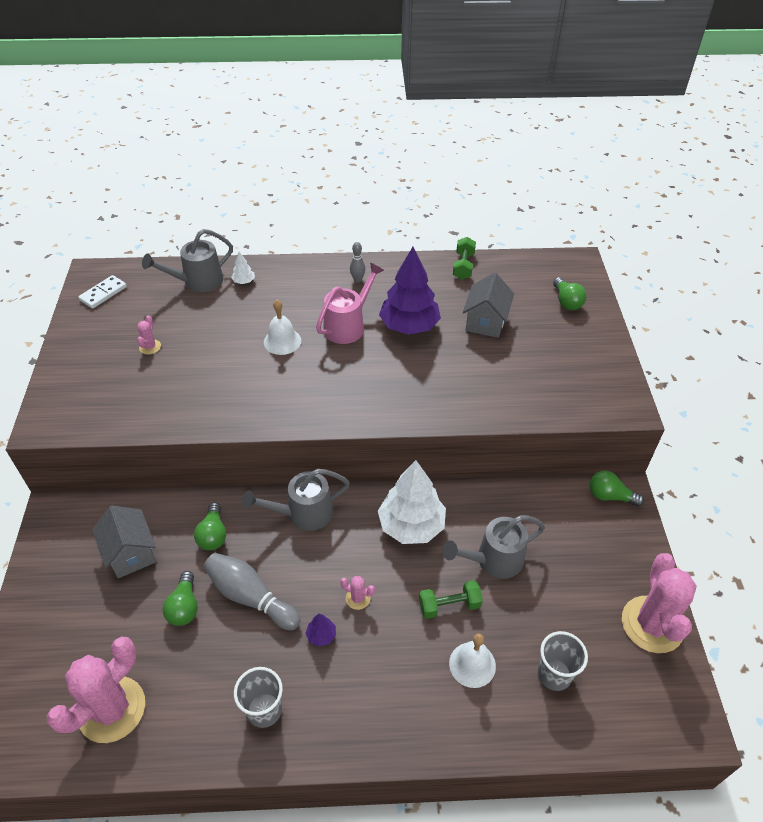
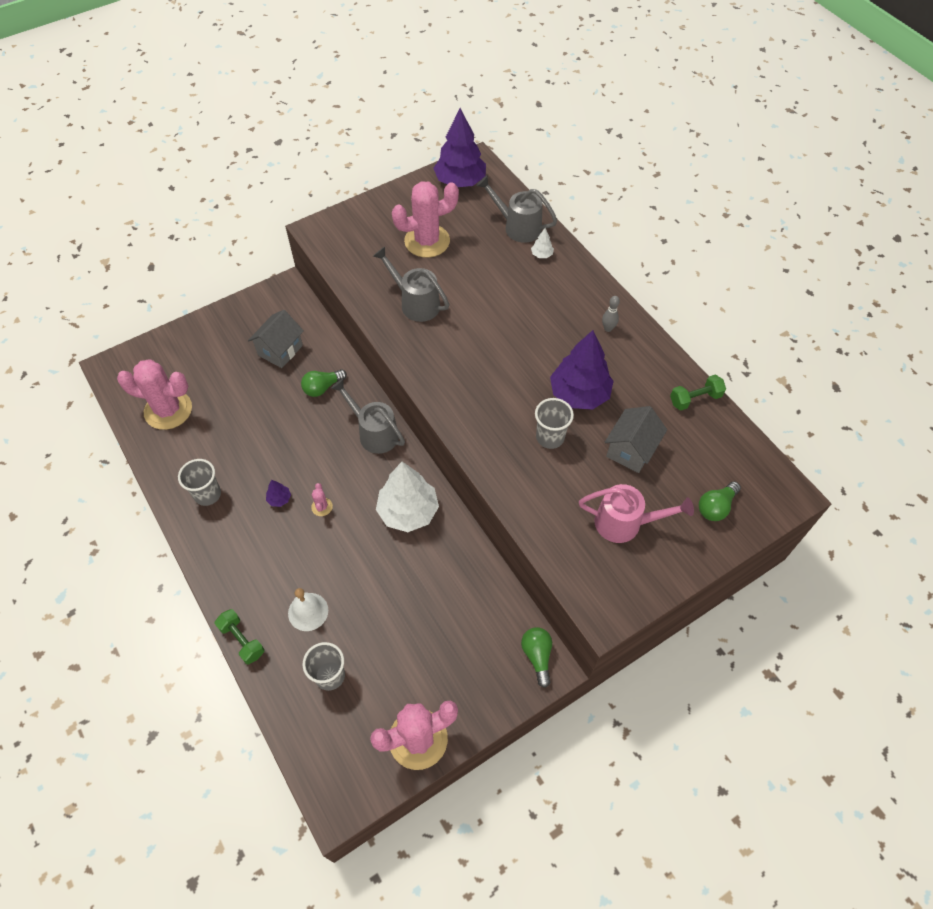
camera: 60 degrees right, 10 degrees up
(103, 293) = (460, 181): white domino -> purple tree
(150, 347) = (427, 241): pink cactus -> pink cactus, size x2.40
(184, 607) = (257, 405): green light bulb -> none
(250, 597) = (286, 439): grey bowling pin -> none
(282, 341) = (493, 316): white bell -> none
(348, 325) = (546, 350): pink watering can -> pink watering can (625, 523)
(439, 363) = (550, 437): none -> grey cup
(449, 605) = (350, 572): green dumbbell -> green dumbbell (242, 640)
(485, 322) = (631, 450): grey house -> grey house turned 45 degrees counterclockwise
(493, 560) = (410, 586): grey watering can -> grey watering can (415, 303)

